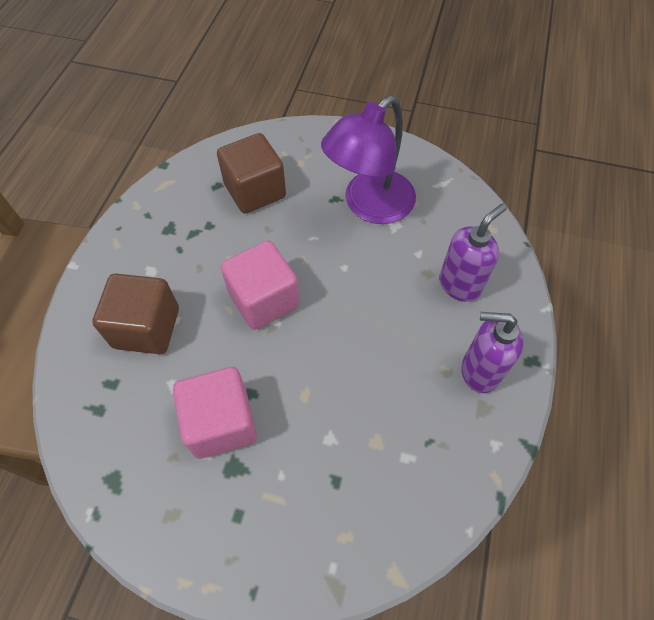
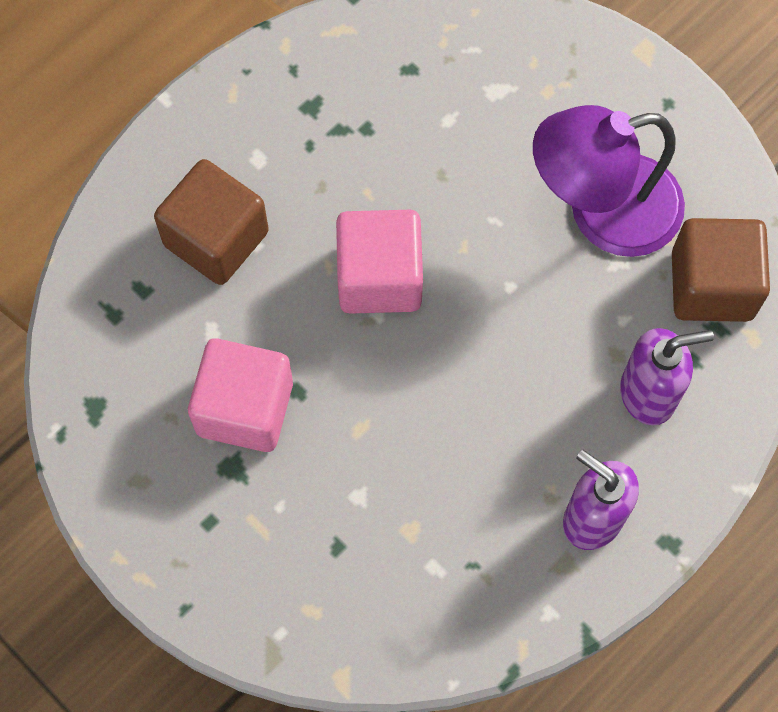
camera: 30 degrees right, 10 degrees up
(255, 191) = (457, 105): brown cube -> brown cube (711, 285)

